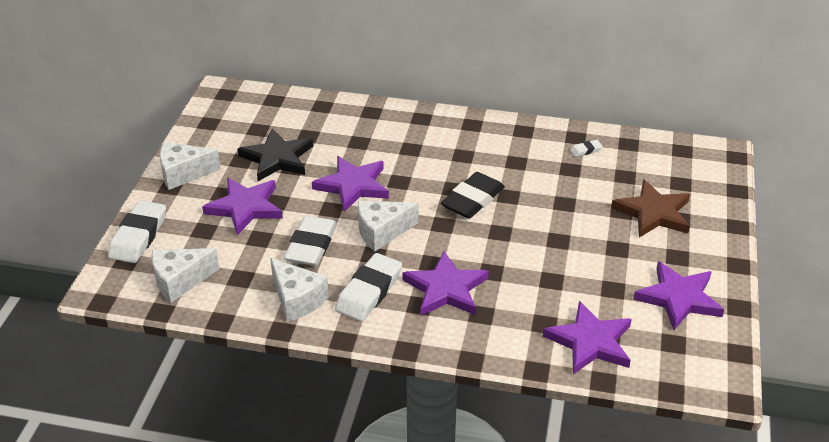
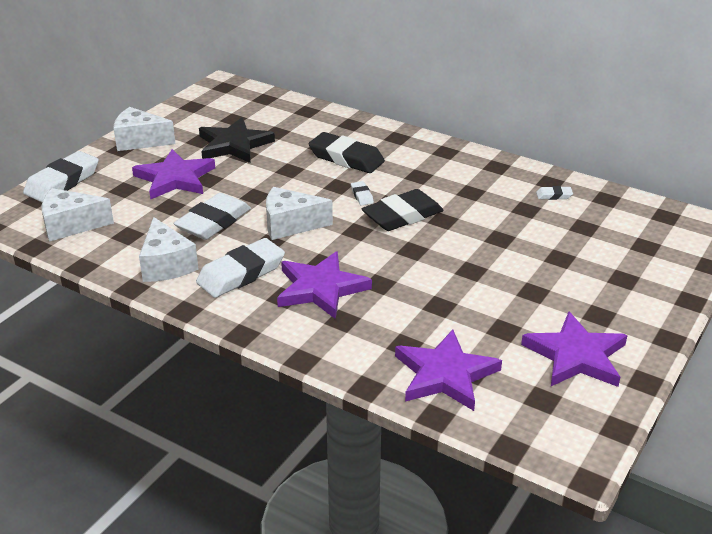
camera: 20 degrees right, 5 degrees down
(353, 186) = (290, 180): purple star -> none
(389, 151) = (346, 158): none -> black eraser
(426, 187) = (361, 196): none -> white eraser
(653, 213) = (596, 267): brown star -> none

